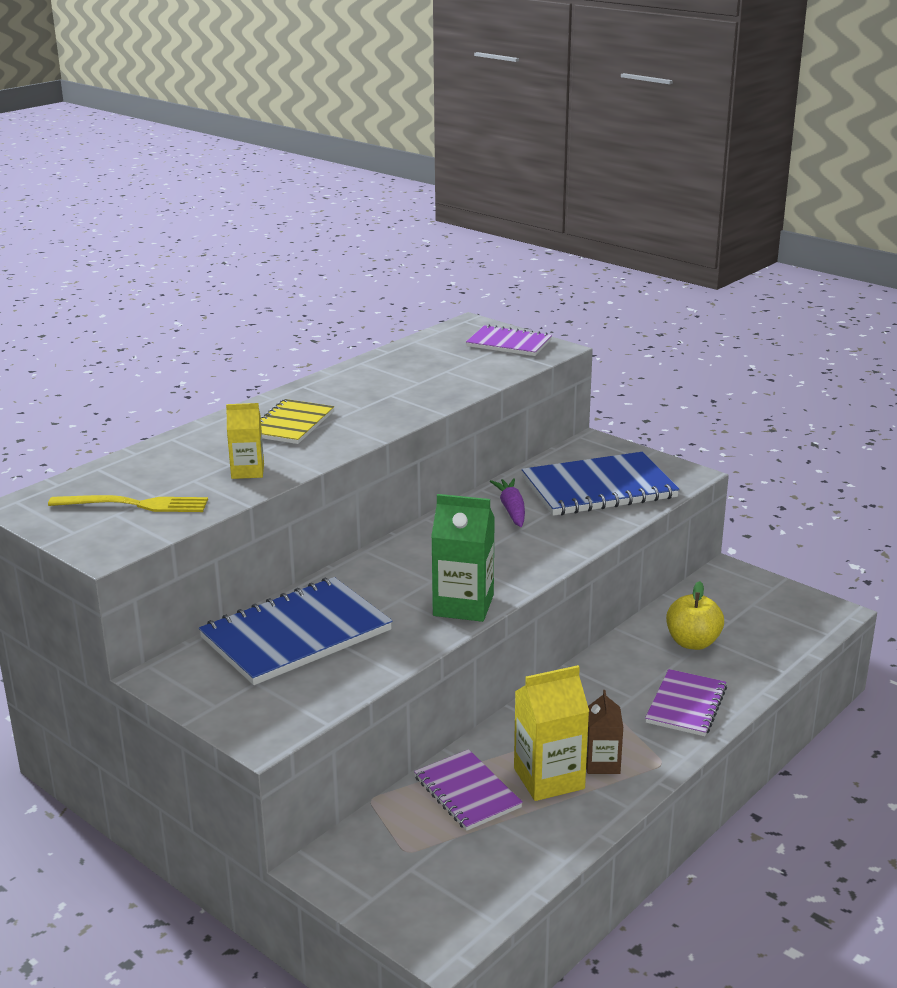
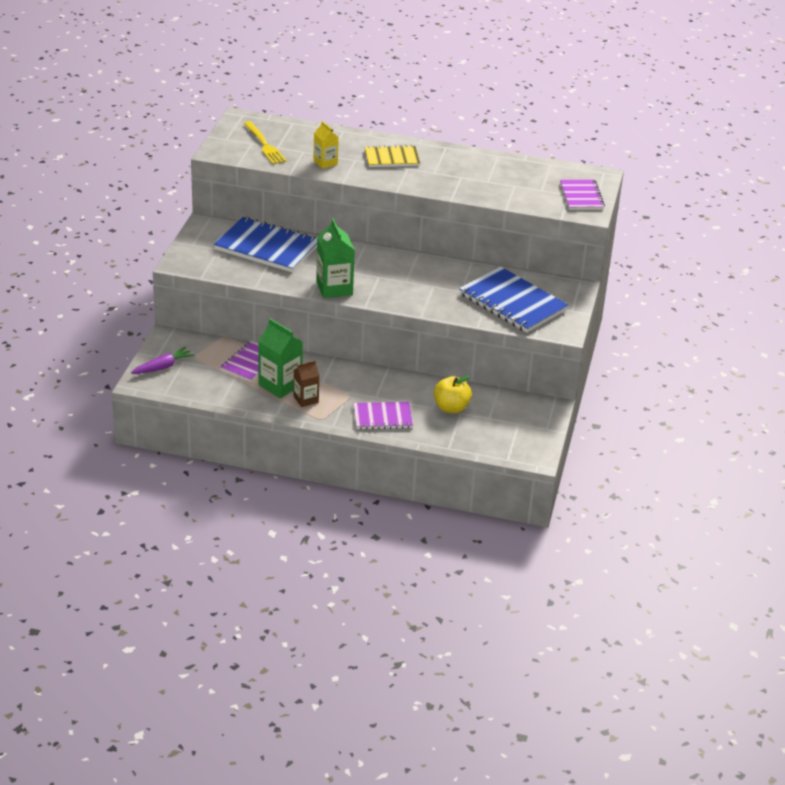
camera: 60 degrees right, 10 degrees up
(511, 510) = (455, 278): purple carrot -> purple carrot (163, 367)
(549, 778) = (280, 385): yellow carton -> green carton

